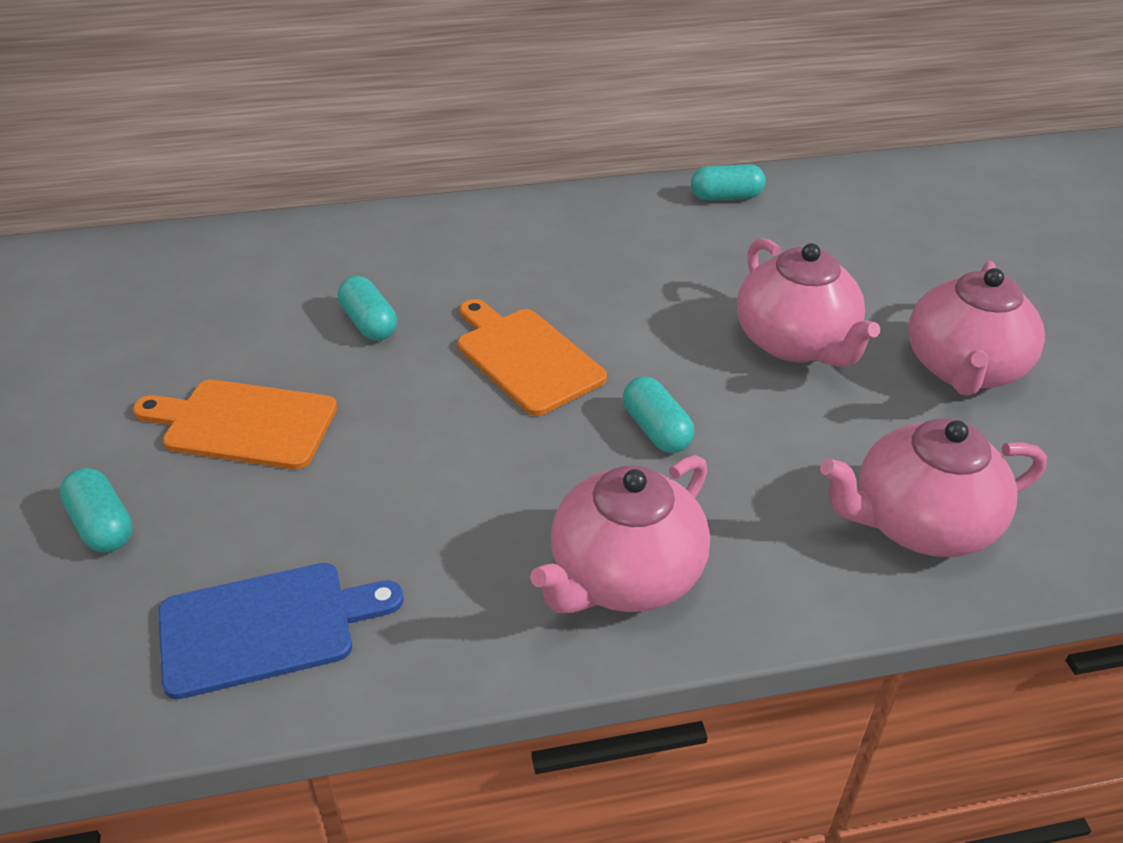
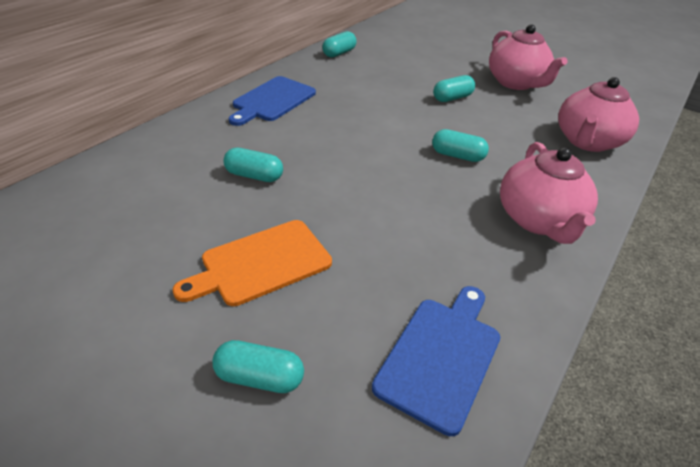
camera: 45 degrees left, 0 degrees up
(525, 234) = (272, 100): none -> blue cutting board
(526, 358) = (358, 154): orange cutting board -> none
(795, 343) = (452, 98): pink teapot -> turquoise capsule

